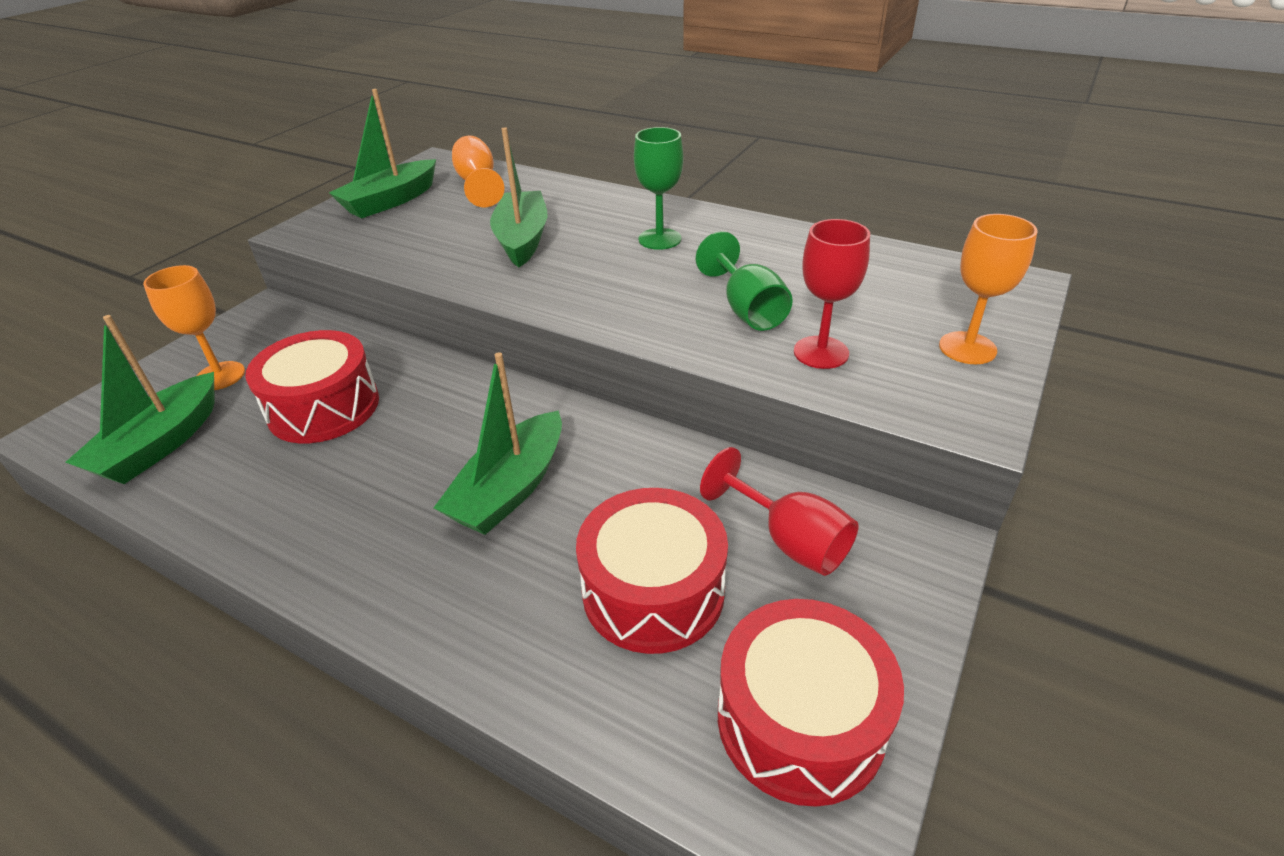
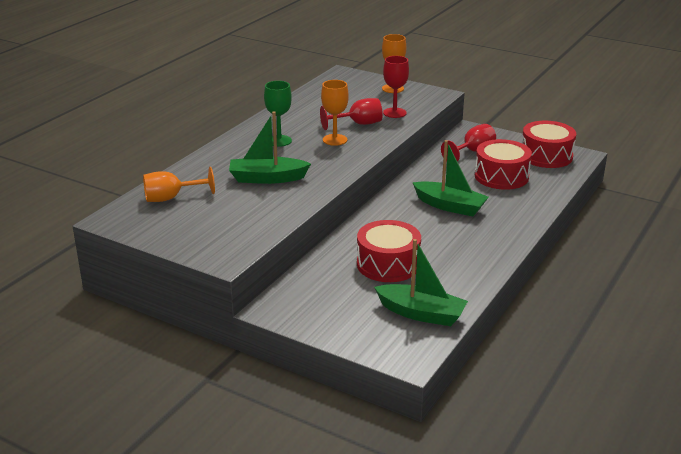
camera: 90 degrees left, 10 degrees down
(220, 376) = (353, 309): orange goblet -> orange goblet (335, 140)
(390, 201) = (186, 229): green boat -> none
(747, 310) = (358, 124): green goblet -> red goblet

